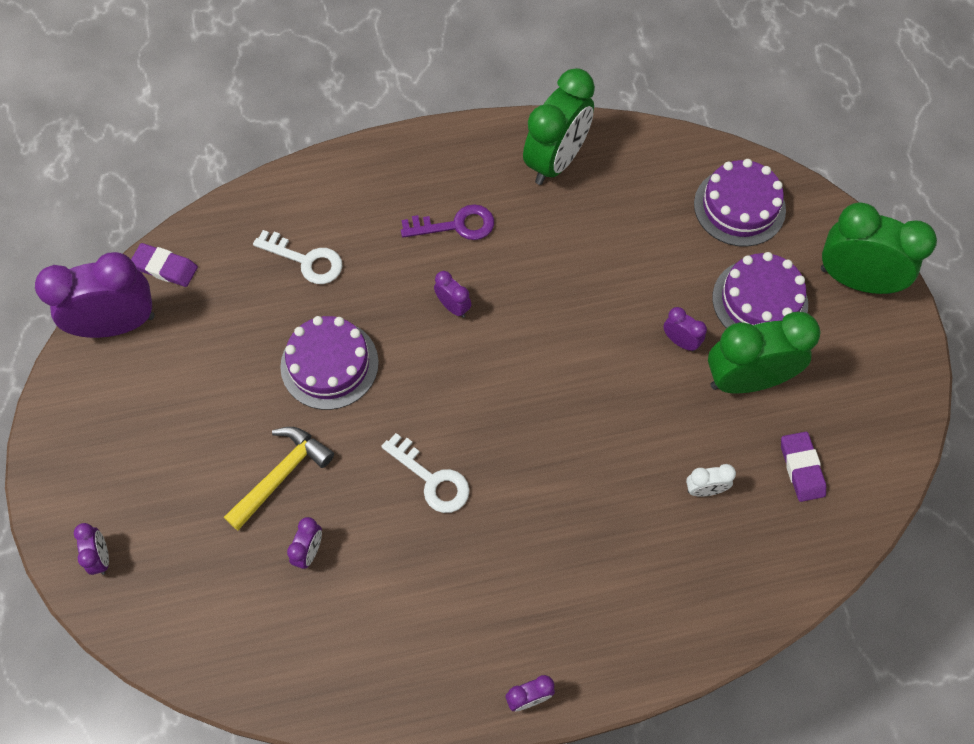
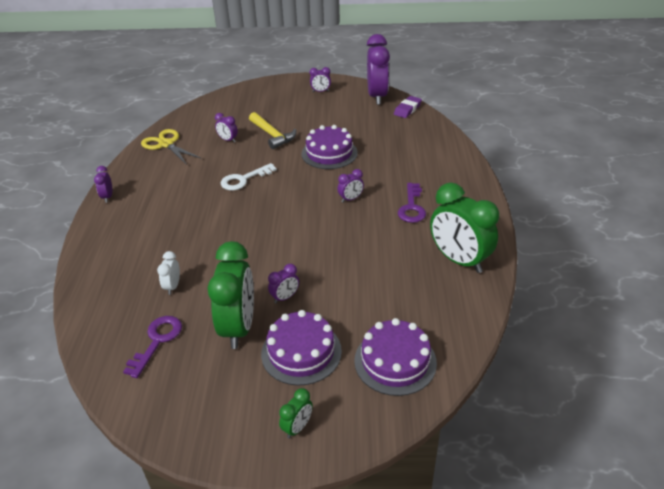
camera: 105 degrees right, 25 degrees down
(101, 557) = (259, 90): purple clock -> purple clock (320, 91)
(306, 260) = (400, 150): white key -> none
(340, 668) = (166, 144): none -> yellow scissors
(801, 468) = (157, 341): purple eraser -> purple key
(855, 280) = (297, 427): green clock -> green clock, size x0.45

